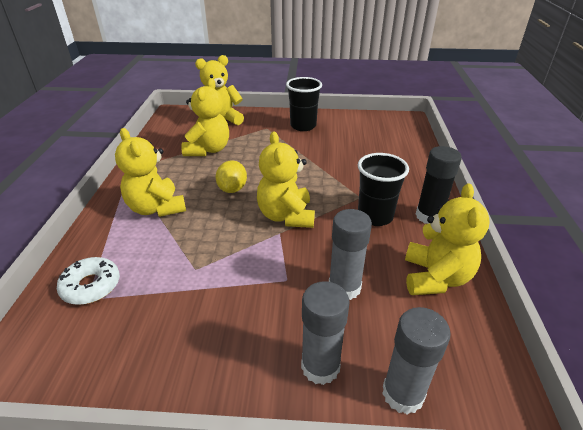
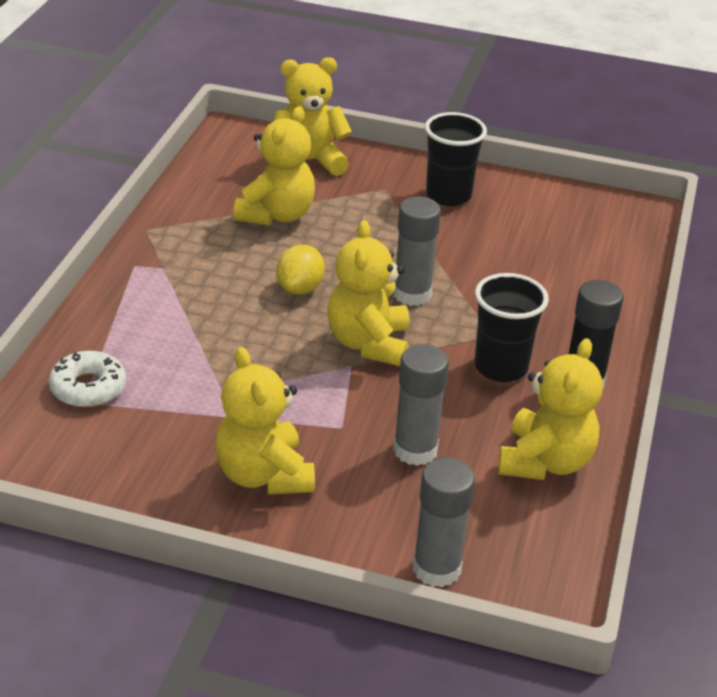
camera: 10 degrees right, 0 degrees up
(156, 208) = (182, 299): yellow teddy bear -> yellow teddy bear (263, 475)
(320, 366) = (351, 526): grey glue stick -> grey glue stick (412, 294)

